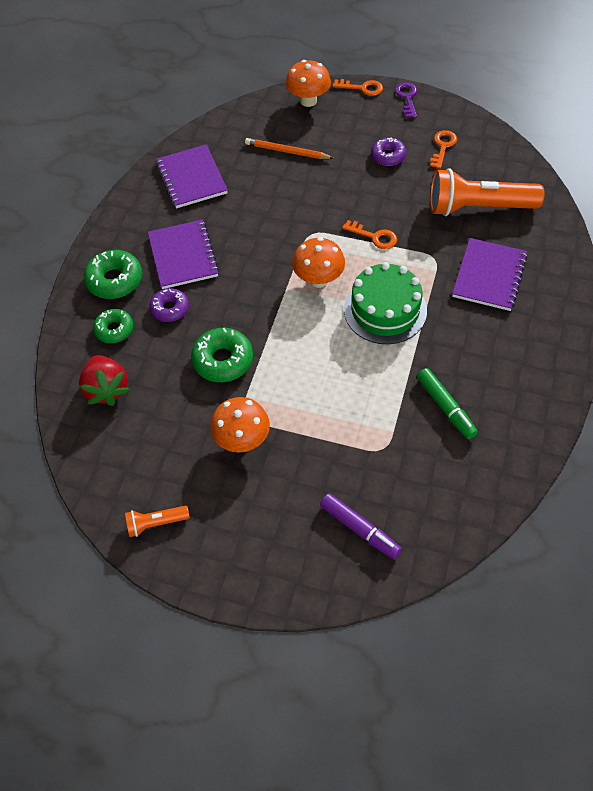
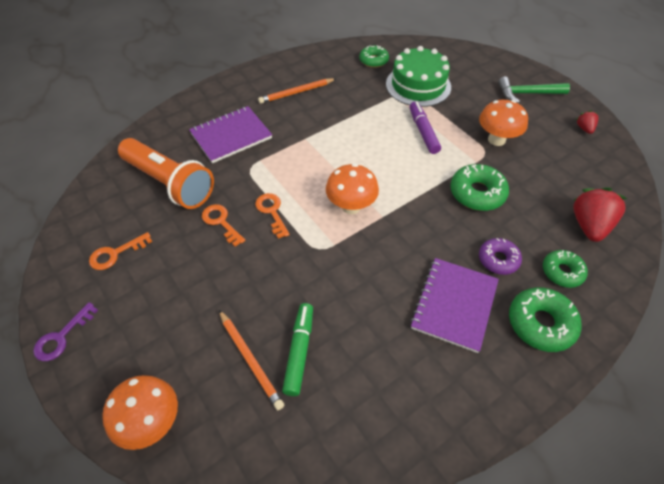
camera: 145 degrees left, 5 degrees down
(156, 523) = (584, 128): orange flashlight -> red strawberry
(191, 178) = (381, 402): purple notebook -> none
(248, 543) = (527, 93): none -> green hammer
(359, 529) = (456, 70): purple marker -> purple marker (423, 132)
(362, 88) = (79, 391): orange key -> orange key (221, 222)
(385, 310) = (325, 157): green cake -> green cake (418, 85)
(388, 156) = (169, 279): purple donut -> none
(445, 407) = (350, 90): green marker -> green marker (299, 351)
(467, 474) = (373, 60): none -> green donut
(494, 364) = (296, 92): none -> orange pencil

